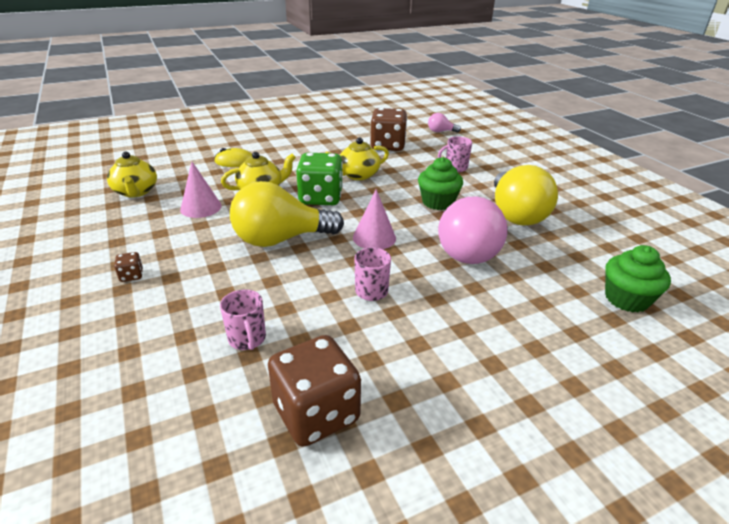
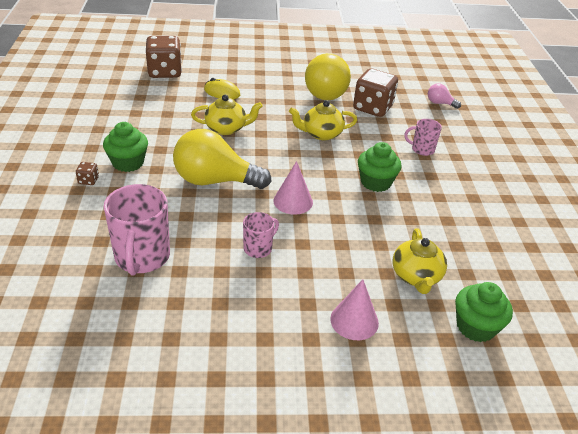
camera: 20 degrees right, 5 degrees up
(136, 192) = (126, 104): yellow teapot -> yellow teapot (416, 276)
(170, 246) = (128, 163): none -> green cupcake
(201, 207) = (169, 132): pink cone -> pink cone (354, 320)
(247, 339) = (142, 257): pink mug -> pink mug, size x1.86
(316, 413) = (157, 327): brown dice -> brown dice (165, 72)
(320, 198) = (272, 149): green dice -> none
(466, 249) = (366, 236): pink light bulb -> none
(515, 214) = (441, 215): yellow light bulb -> yellow light bulb (328, 92)

